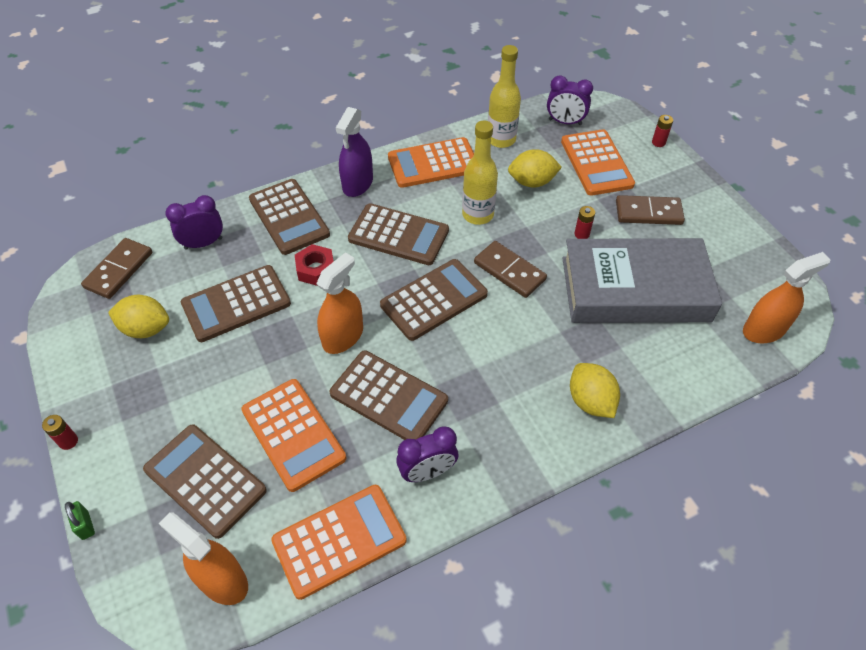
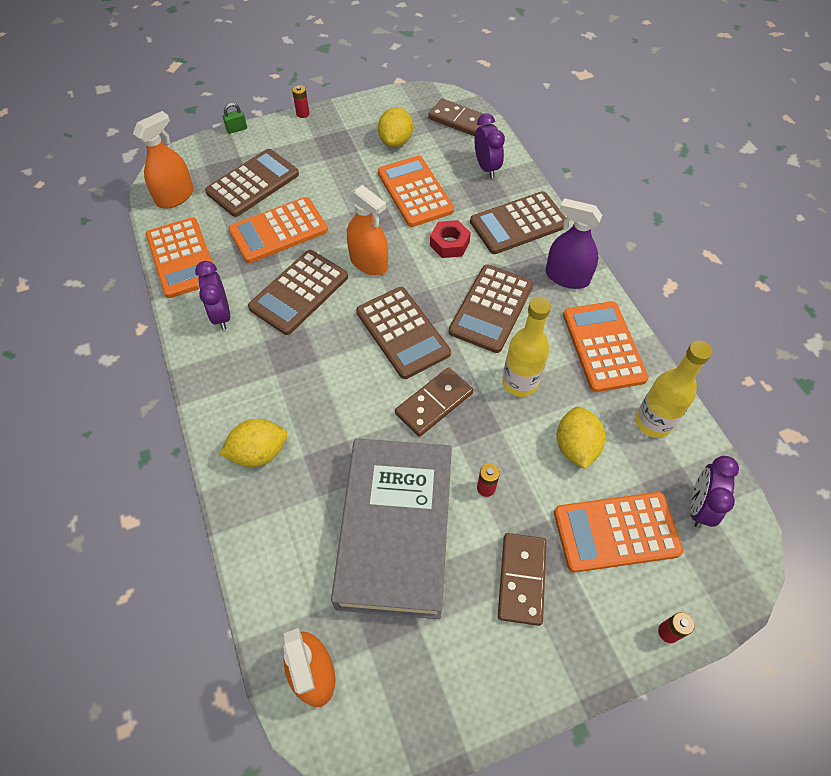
camera: 95 degrees right, 5 degrees up
(236, 304) = (414, 192): brown calculator -> orange calculator

